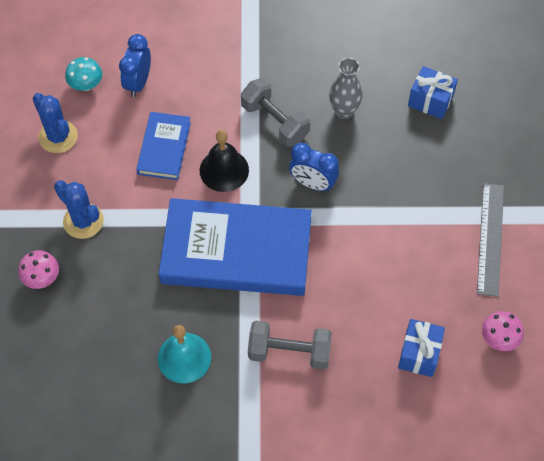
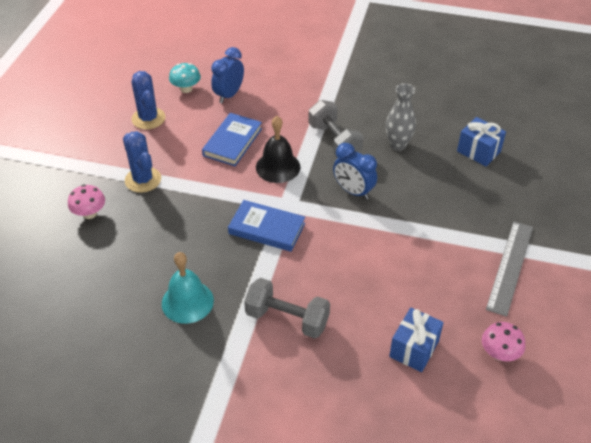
camera: 15 degrees right, 15 degrees down
(236, 251) = (267, 228): blue book -> blue book, size x0.50

